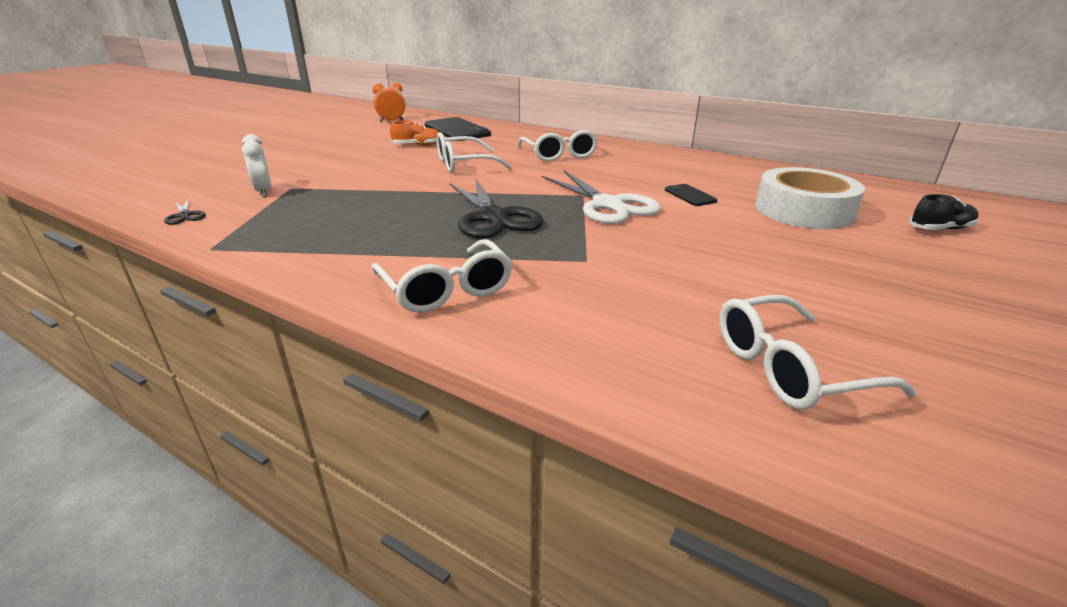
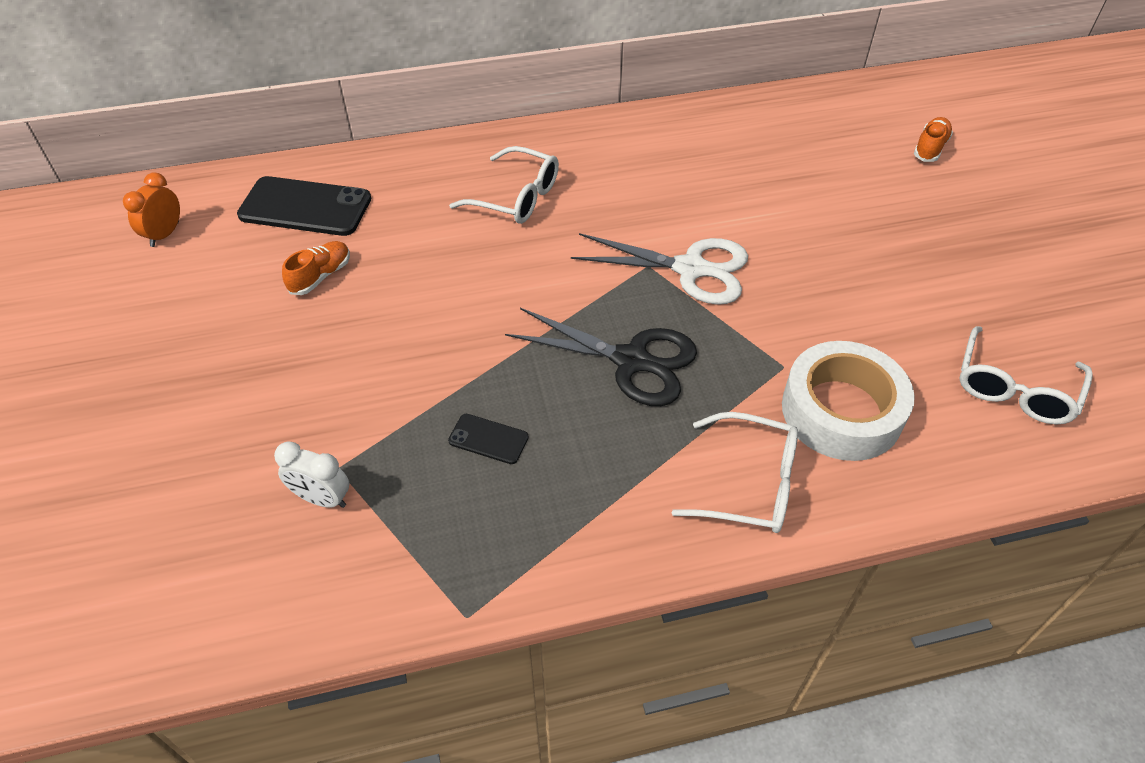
camera: 45 degrees left, 20 degrees up
(185, 216) = (323, 606): black scissors -> none
(464, 164) = (449, 284): white glasses -> none
(690, 195) = (730, 206): black phone -> black phone (488, 439)
(803, 210) = (831, 176): white tape -> white tape (841, 411)
(940, 229) = (930, 148): black shoe -> orange shoe

